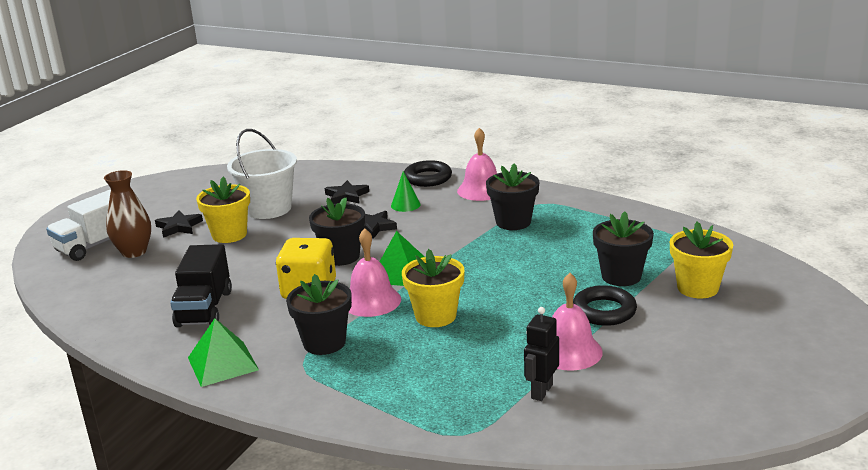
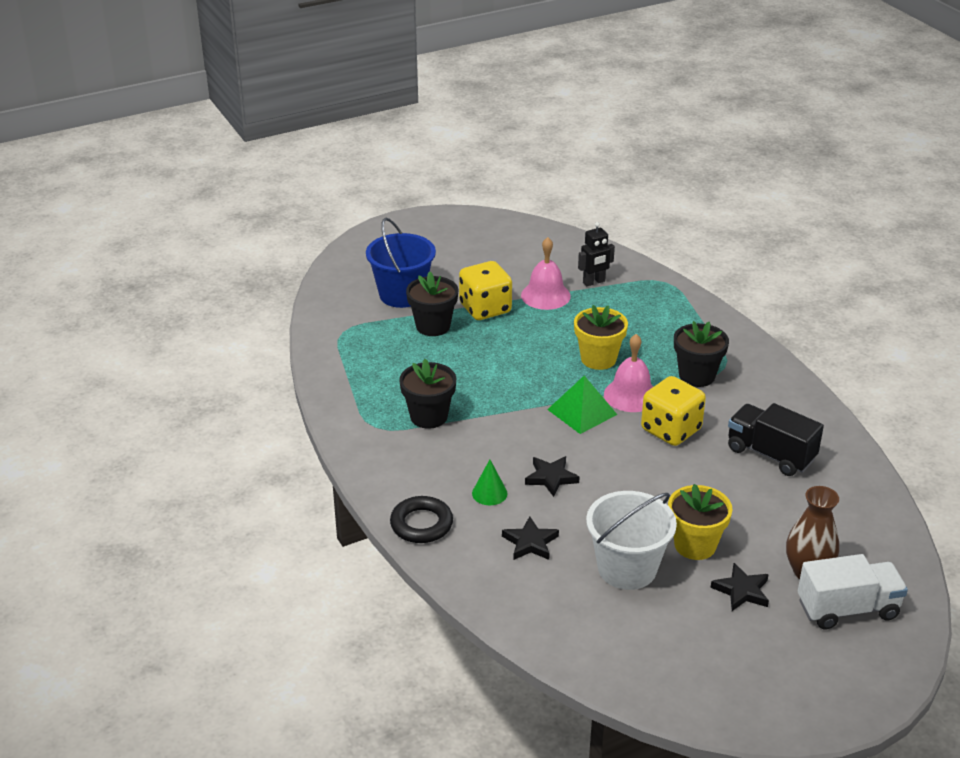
camera: 145 degrees left, 10 degrees up
(204, 309) = (770, 454): black truck -> black truck turned 90 degrees counterclockwise
(222, 363) = (782, 394): green pyramid -> none
(341, 256) = (613, 455): black flower pot -> none
(481, 190) = (398, 474): pink bell -> none
(604, 311) = (485, 309): black ring -> yellow dice
(697, 288) = (402, 294): yellow flower pot -> blue bucket

